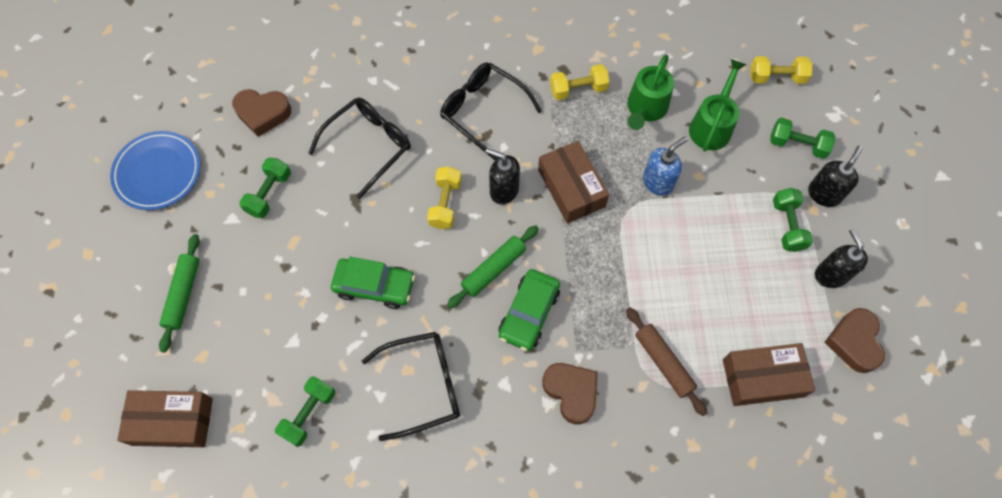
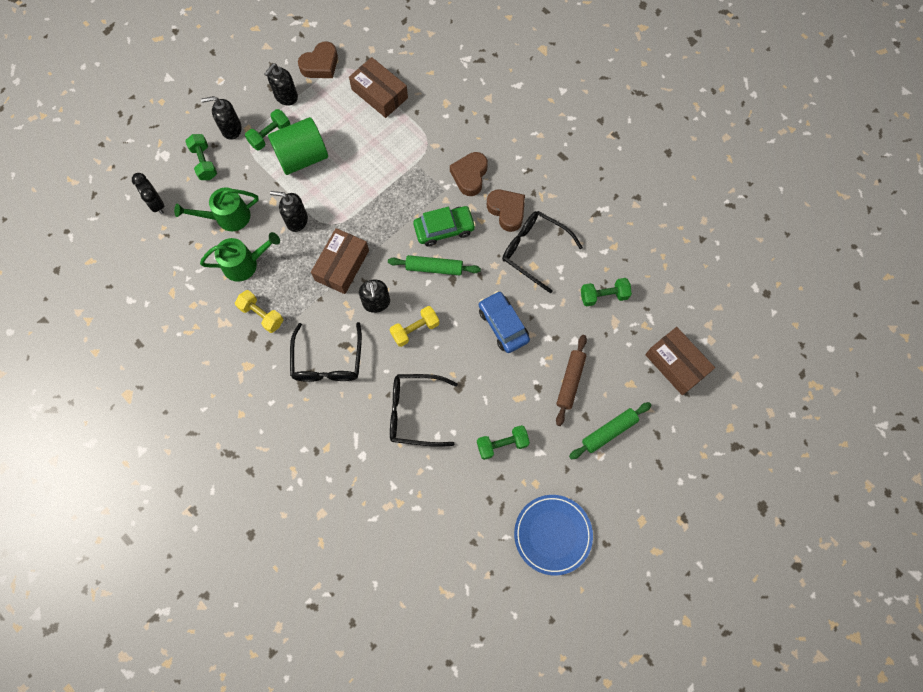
camera: 130 degrees left, 5 degrees up
(263, 113) = (450, 507): brown heart -> brown heart (507, 211)
(374, 286) = (503, 325): green car -> blue car
(658, 182) = (296, 220): blue soap dispenser -> black soap dispenser
(664, 362) = (412, 144): brown rolling pin -> brown rolling pin (570, 381)
(733, 238) = (302, 157): none -> green cylinder
(776, 77) = (157, 204): yellow dumbbell -> black clock

